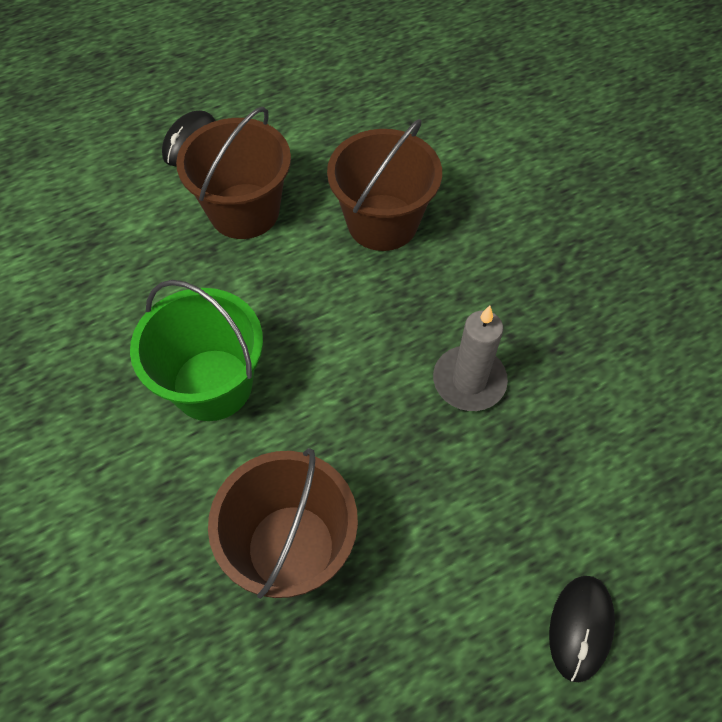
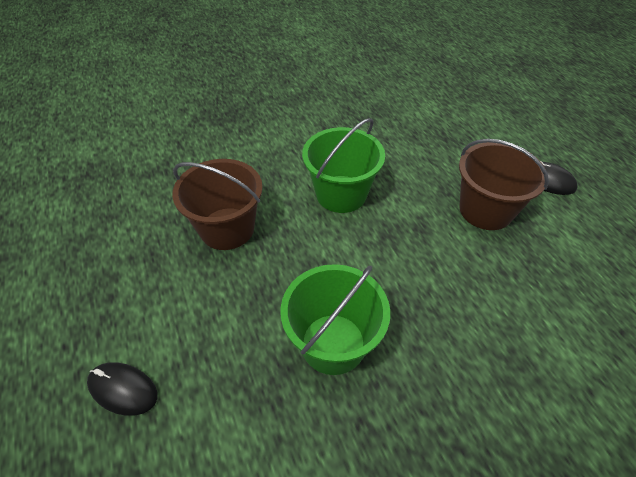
camera: 95 degrees right, 10 degrees down
(382, 222) = (490, 297): brown bucket -> none
(469, 381) = (333, 343): grey candle -> green bucket

